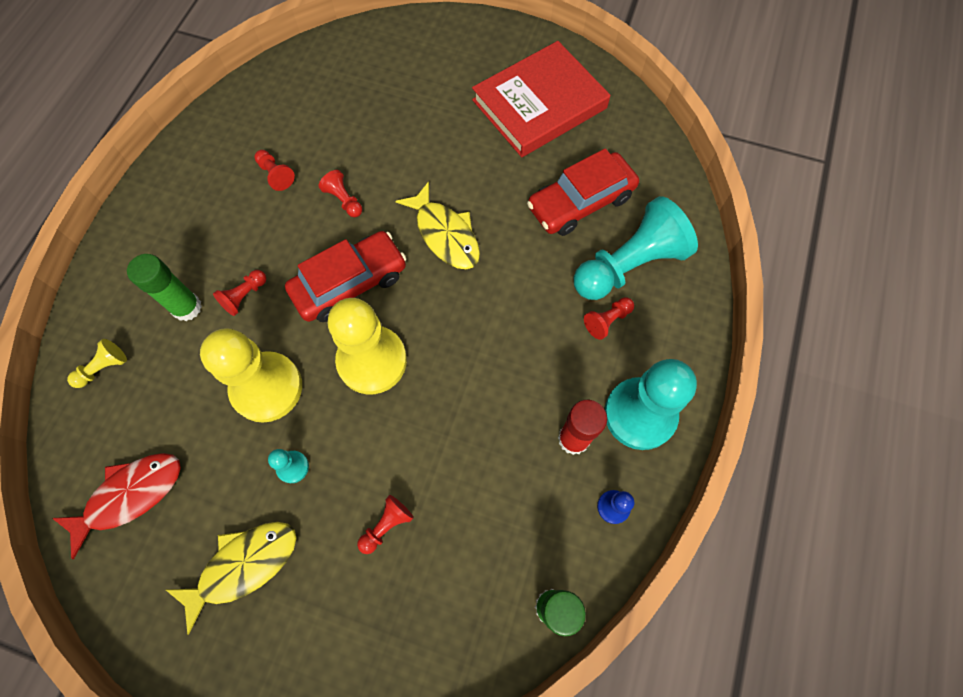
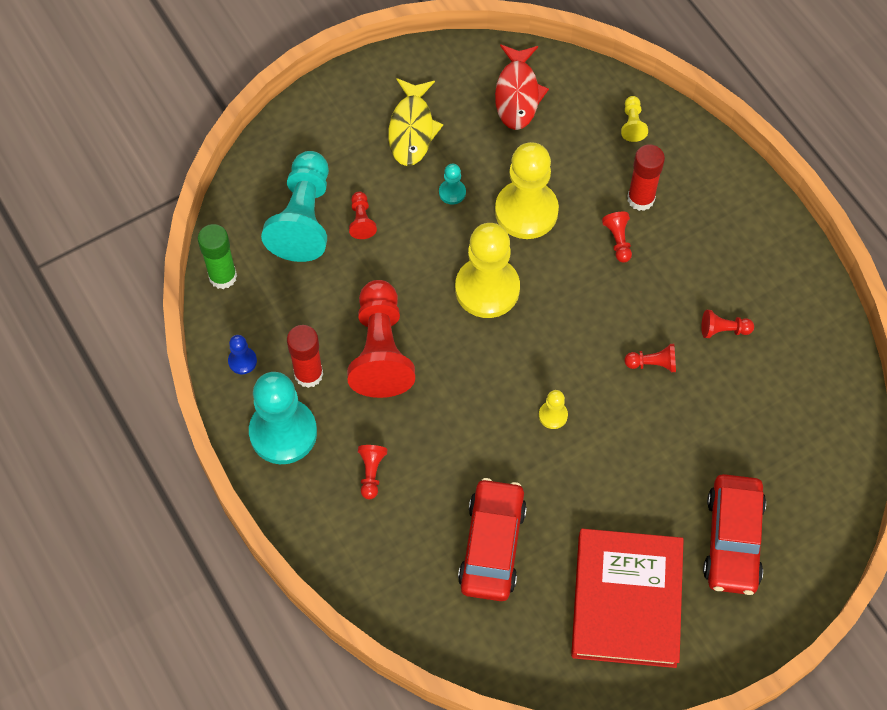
camera: 130 degrees right, 5 degrees down
(187, 307) = (640, 199): green glue stick -> red glue stick
(350, 283) = (567, 317): red car -> red car (732, 540)
(445, 234) = (553, 415): yellow fish -> yellow pawn
(501, 399) = (381, 350): none -> red pawn
(628, 265) = (401, 531): turquoise pawn -> turquoise pawn (303, 218)

